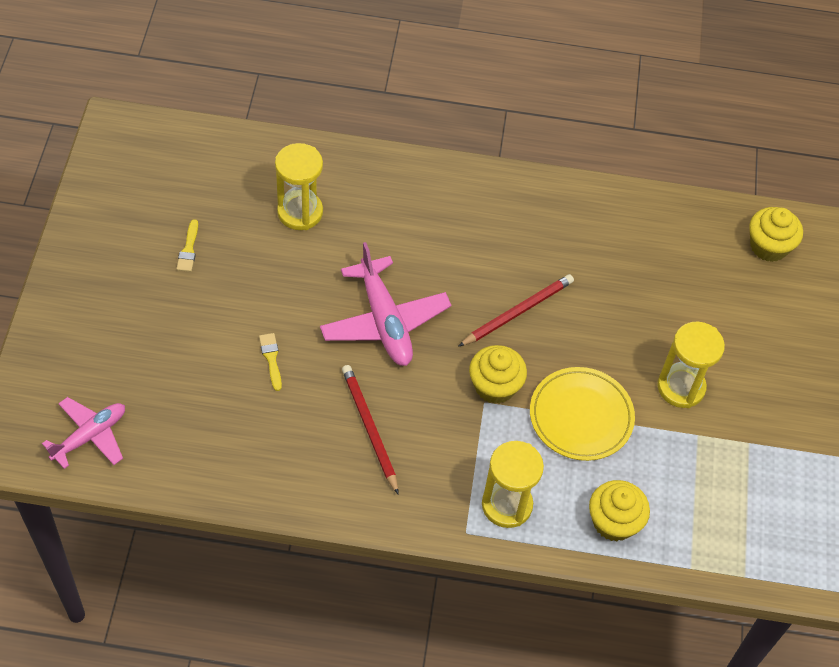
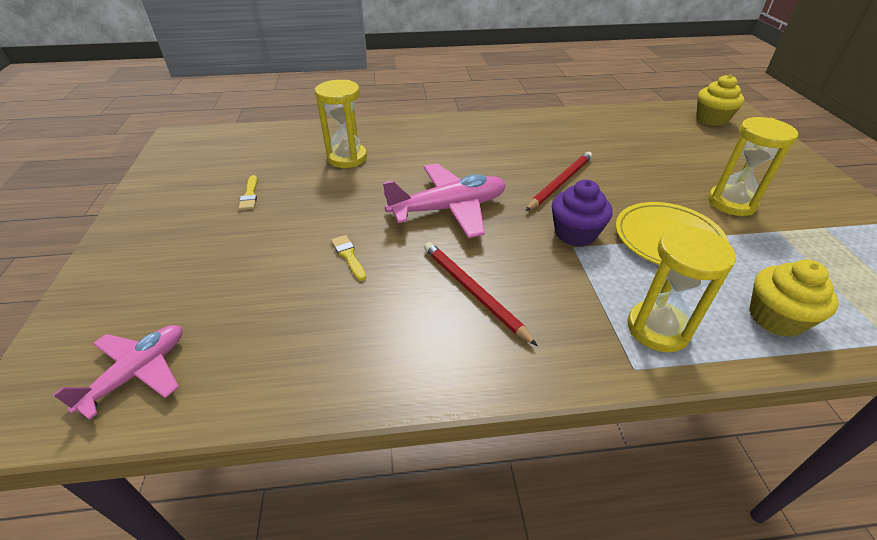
camera: 10 degrees left, 15 degrees down
(384, 321) = (448, 209): pink plane -> pink plane turned 75 degrees counterclockwise
(495, 386) = (575, 233): yellow cupcake -> purple cupcake

